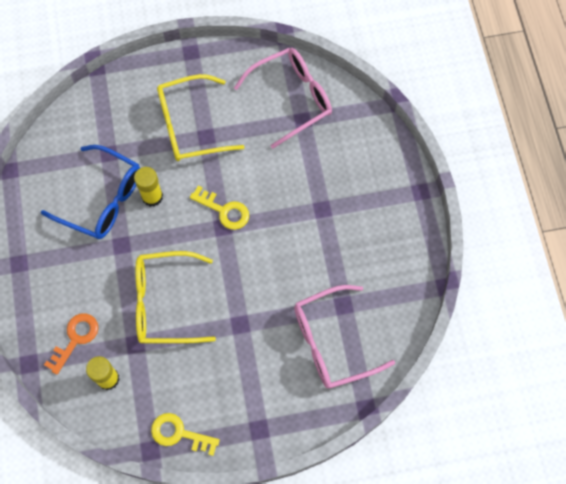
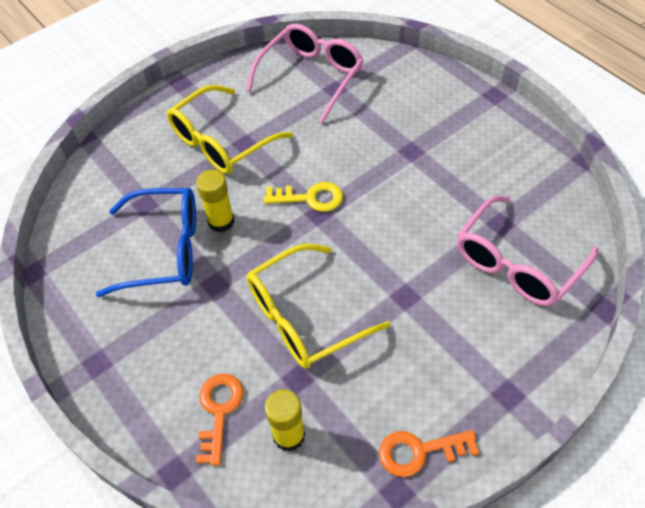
camera: 25 degrees left, 15 degrees down
(179, 433) = (419, 451): yellow key -> orange key

